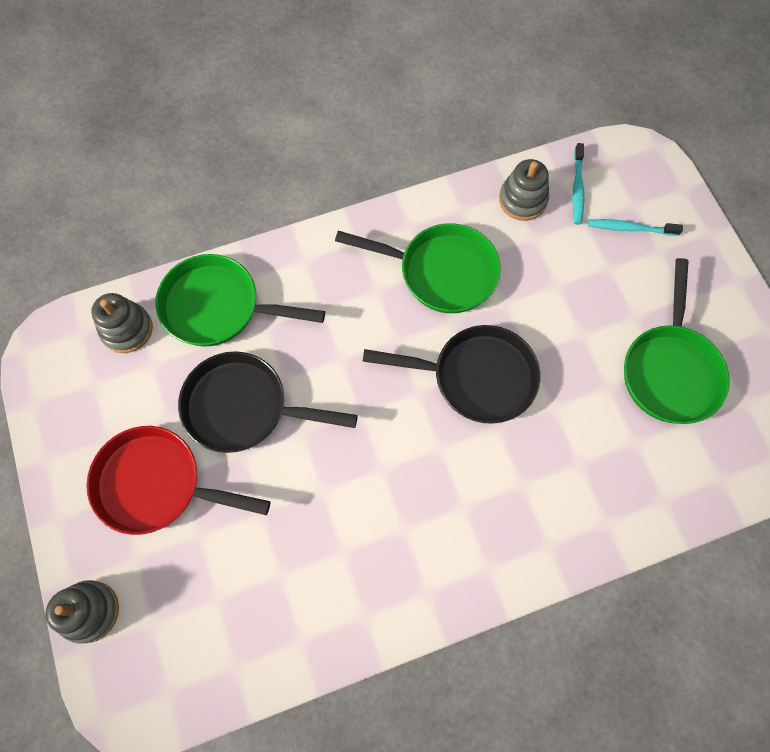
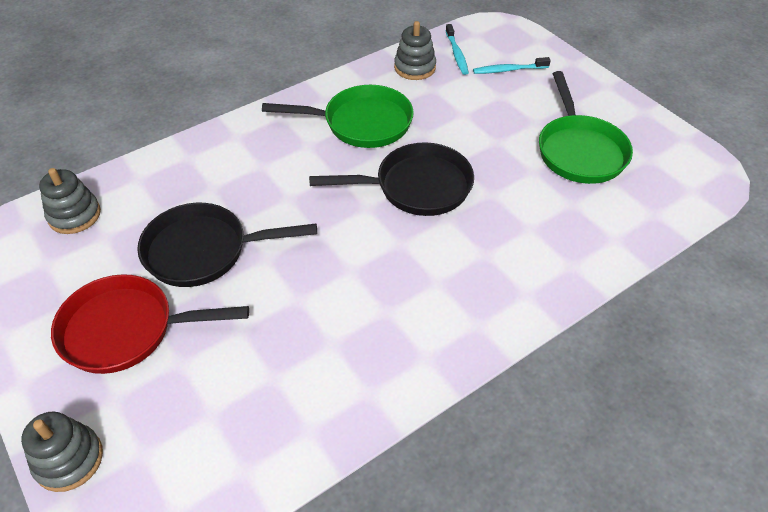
camera: 15 degrees left, 20 degrees down
(218, 307) = (162, 183): green pan -> none

